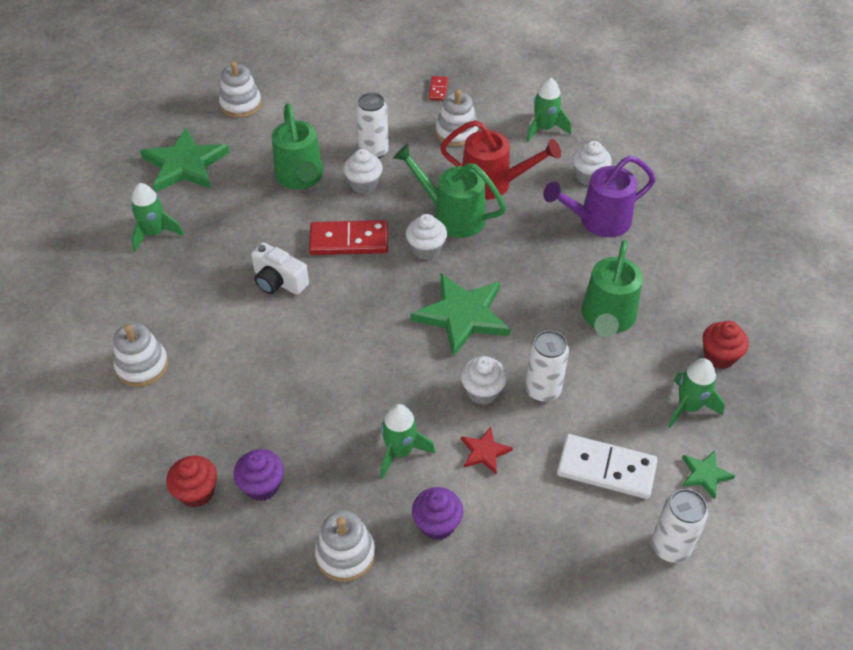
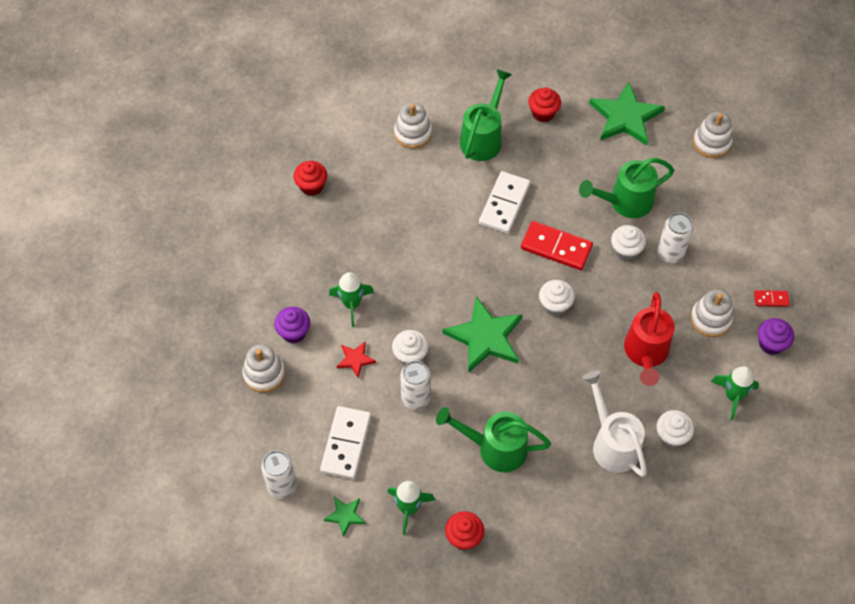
camera: 85 degrees right, 10 degrees up
(155, 233) = (543, 113): green rocket -> red cupcake
(262, 486) = (318, 223): purple cupcake -> purple cupcake (771, 344)
(279, 281) = (504, 204): white camera -> white domino
(345, 554) = (269, 279): white stacking toy -> white stacking toy (264, 374)
(349, 240) = (556, 247): red domino -> red domino turned 60 degrees counterclockwise
(451, 215) = (599, 322): green watering can -> green watering can (483, 137)
(597, 221) = (612, 442): purple watering can -> white watering can

